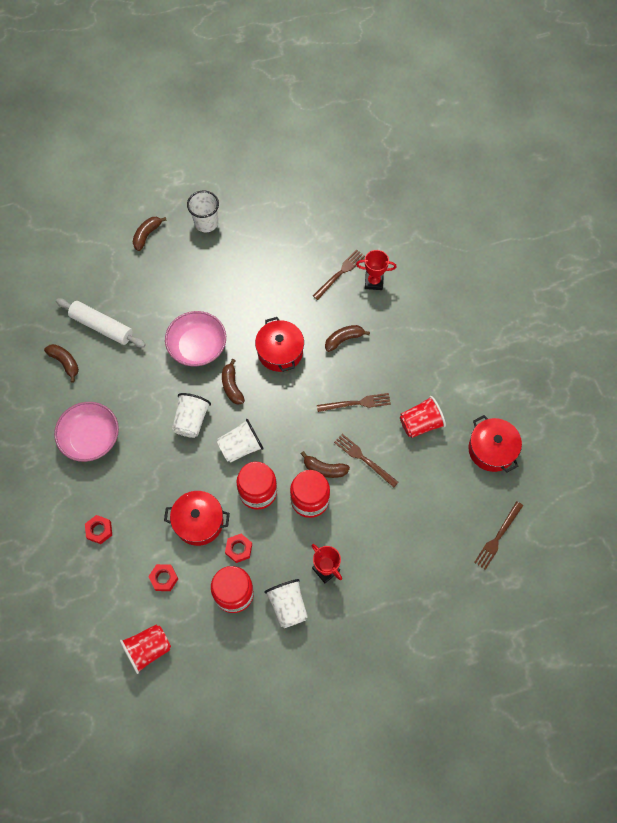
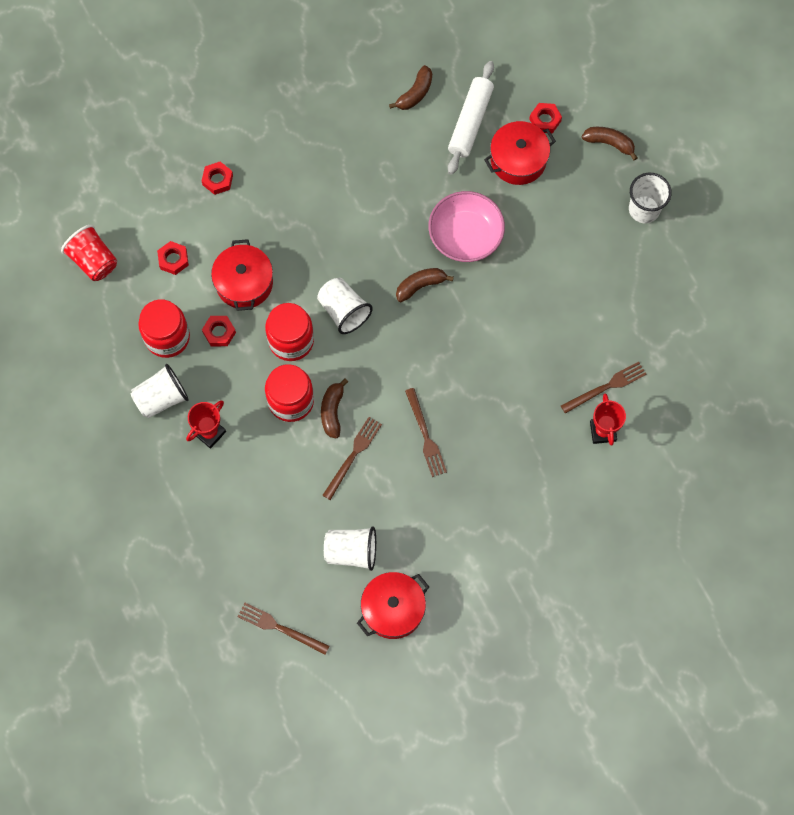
camera: 80 degrees right, 5 degrees up
(91, 438) = (325, 144): pink bowl -> none
(115, 274) = (545, 120): none -> red nut
(191, 420) = (367, 249): white cup -> white cup (351, 551)
(280, 351) = (478, 333): red pot -> red pot (518, 160)
(340, 273) = (606, 387): brown fork -> brown fork turned 60 degrees counterclockwise
(343, 339) = (510, 406): brown banana -> none
(420, 423) = (412, 517): red cup -> none

